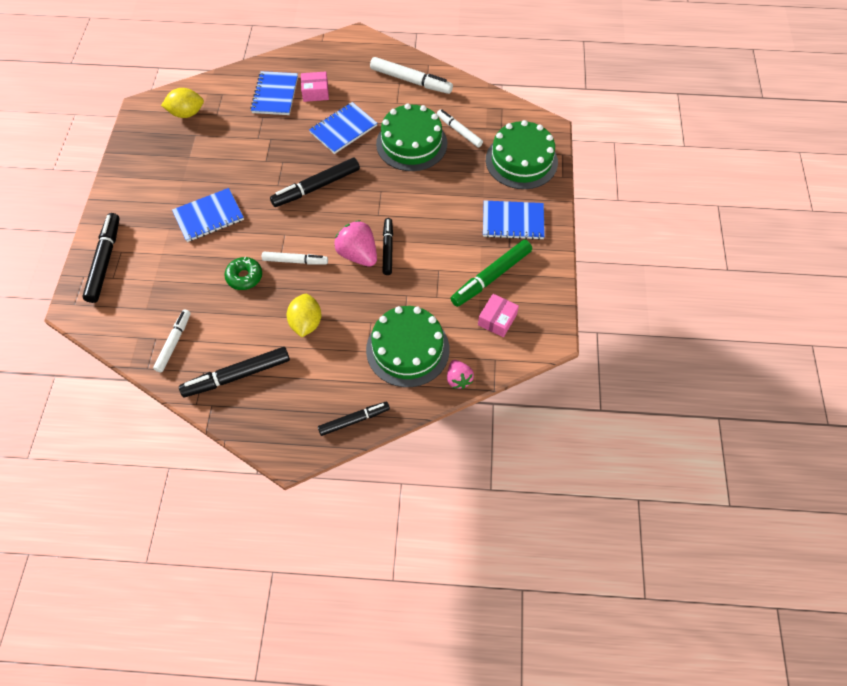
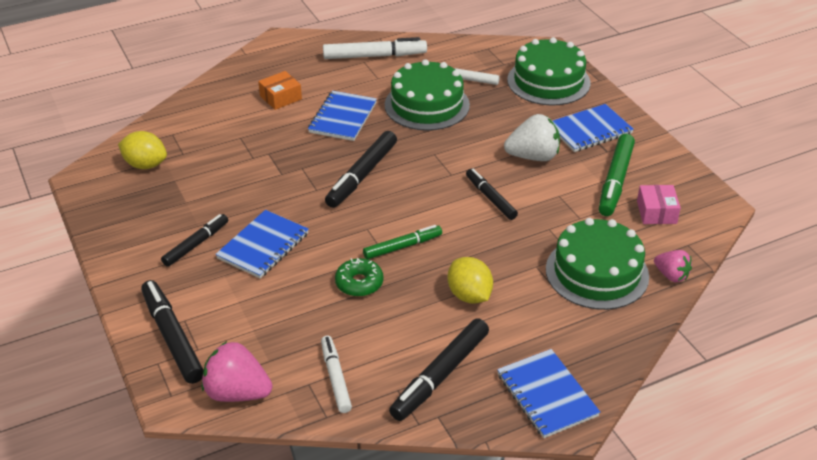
camera: 30 degrees left, 20 degrees down
(187, 113) = (145, 165): yellow lemon -> yellow lemon turned 60 degrees clockwise
(275, 95) = (236, 114): blue notebook -> blue notebook (546, 395)
(295, 261) = (402, 247): white marker -> green marker
(315, 92) = (280, 97): pink box -> orange box
(353, 420) = (605, 357): black marker -> black marker (195, 244)
(358, 254) = (465, 215): pink strawberry -> pink strawberry (237, 393)
(449, 226) = (533, 156): none -> white strawberry

